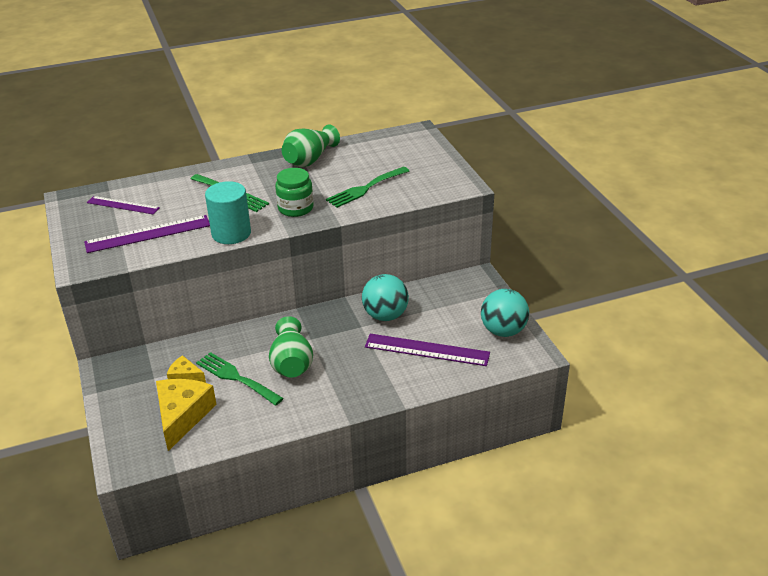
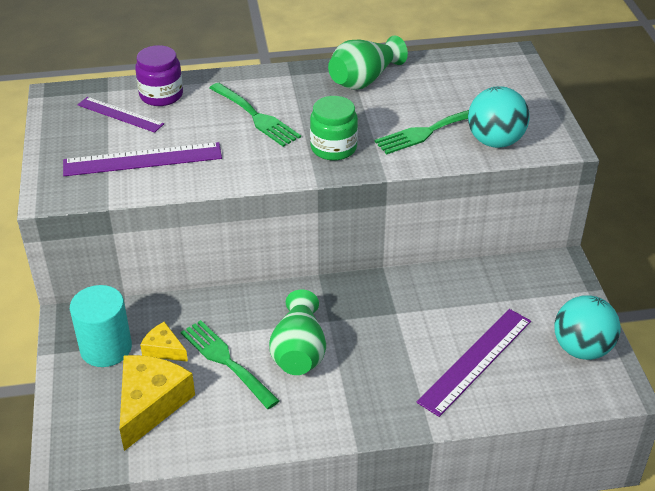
camera: 10 degrees right, 5 degrees up
(153, 188) = (161, 95): none -> purple jar
(231, 233) = (245, 173): turquoise cylinder -> turquoise cylinder (106, 348)
(385, 315) = (430, 302): turquoise ball -> turquoise ball (495, 141)
(427, 350) = (475, 360): purple ruler -> purple ruler turned 75 degrees counterclockwise

